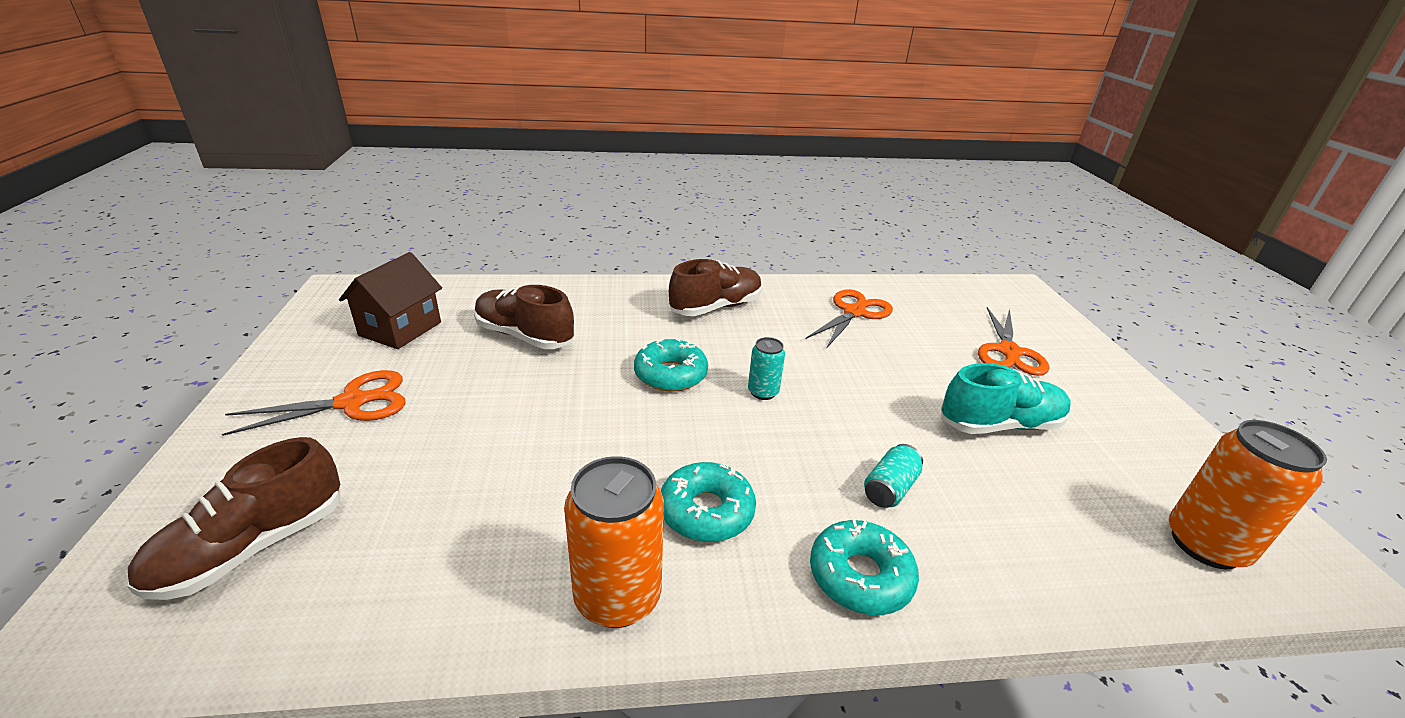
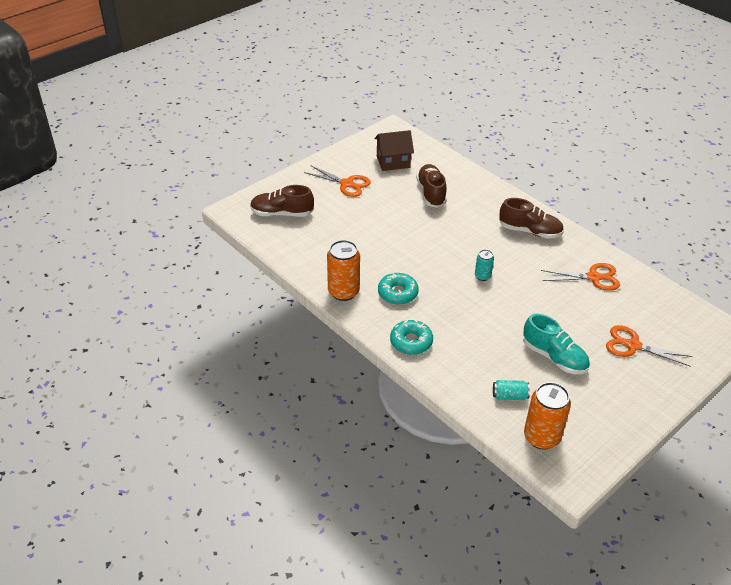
camera: 55 degrees right, 10 degrees up
(670, 374) = (459, 245): turquoise donut -> none
(889, 488) = (465, 335): turquoise can -> turquoise can (509, 396)
(1008, 352) = (633, 345): orange scissors -> orange scissors turned 45 degrees clockwise

